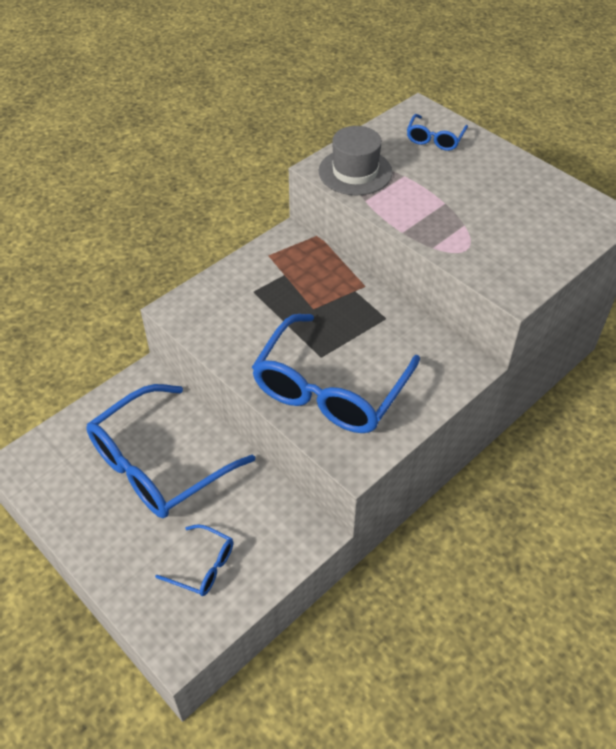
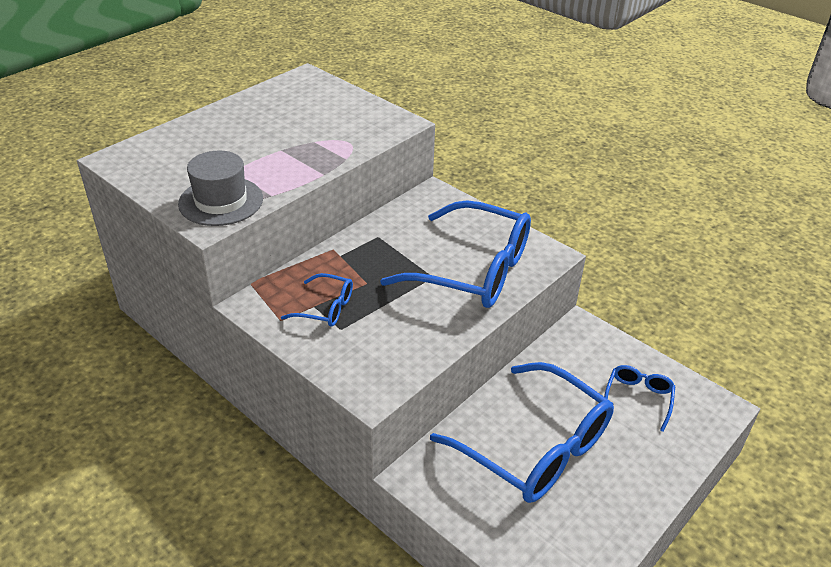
camera: 95 degrees left, 10 degrees down
(434, 139) = (173, 151): blue glasses -> blue glasses (326, 308)

